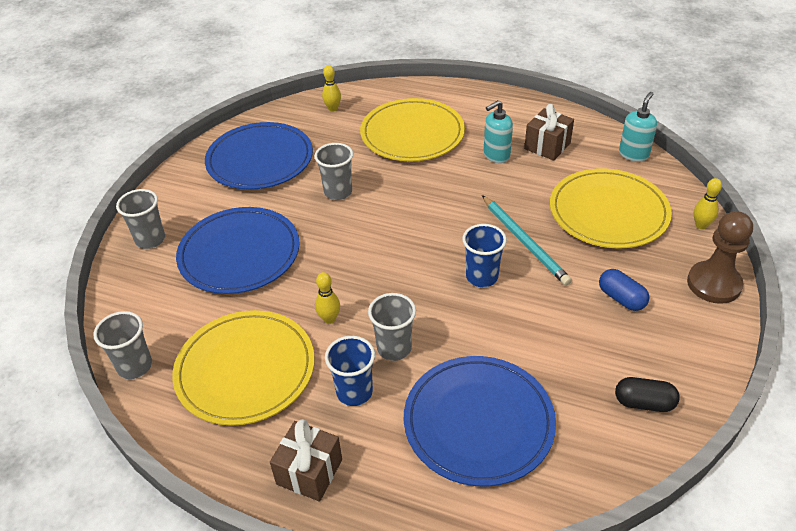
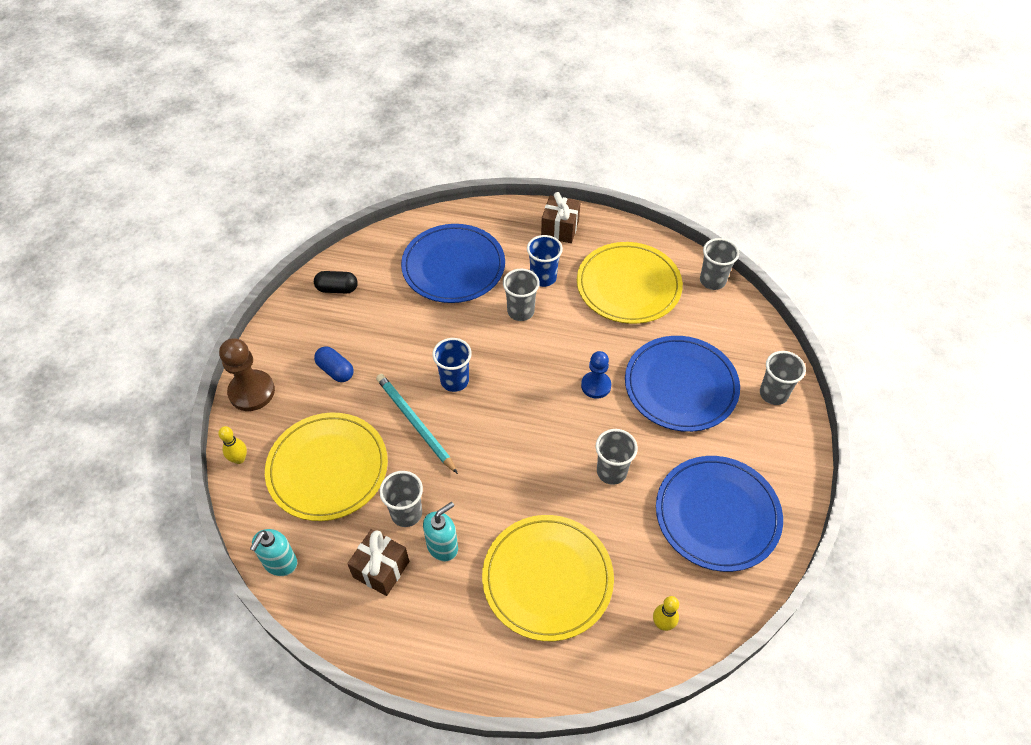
camera: 170 degrees right, 10 degrees up
(328, 260) = (596, 386): none -> blue pawn
(329, 319) = (578, 330): yellow bowling pin -> none
(528, 177) = (406, 513): none -> grey cup

